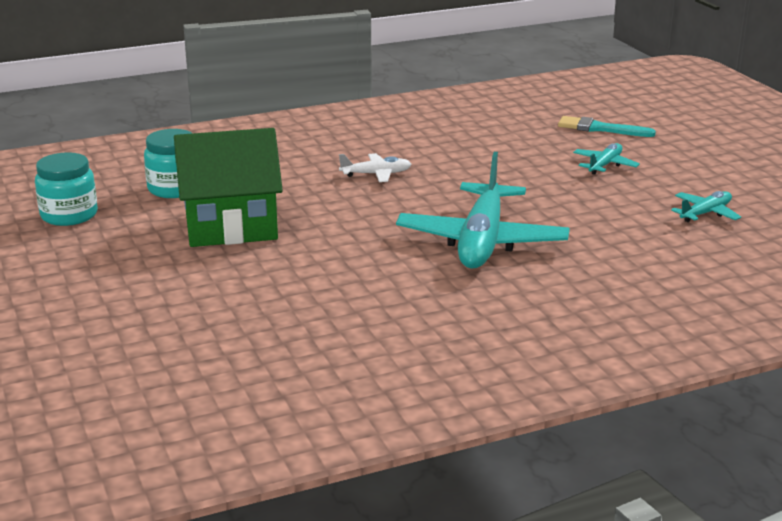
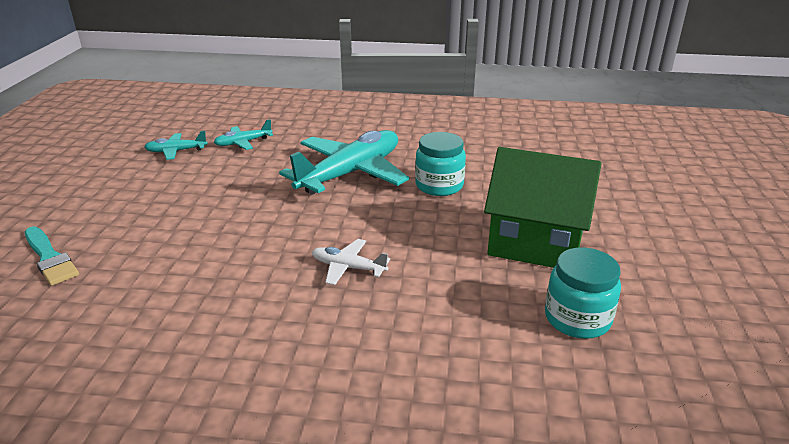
camera: 150 degrees left, 5 degrees up
(69, 215) = (707, 312): turquoise jar -> turquoise jar (439, 185)
(605, 165) = (145, 211): turquoise plane -> turquoise plane (243, 143)

